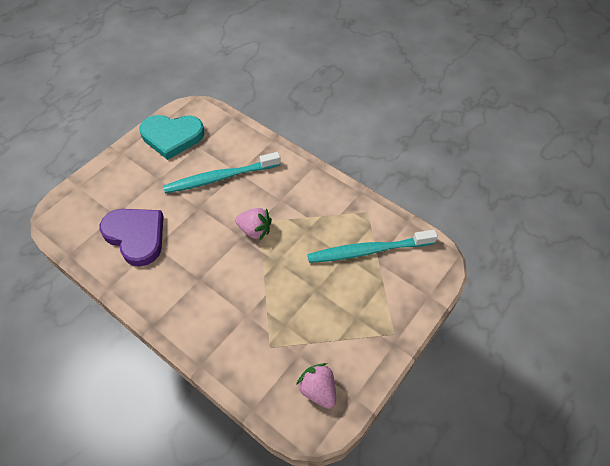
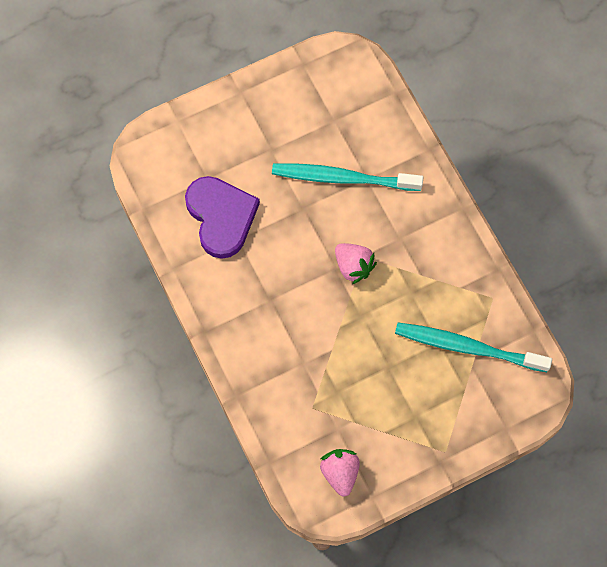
camera: 25 degrees right, 15 degrees up
(172, 137) = (308, 93): turquoise heart -> none

